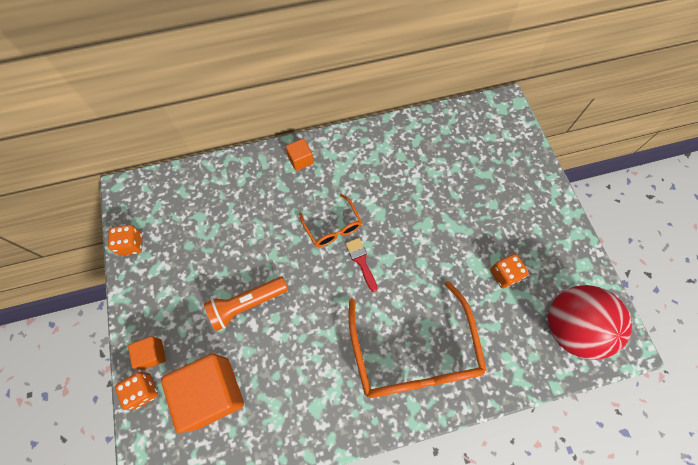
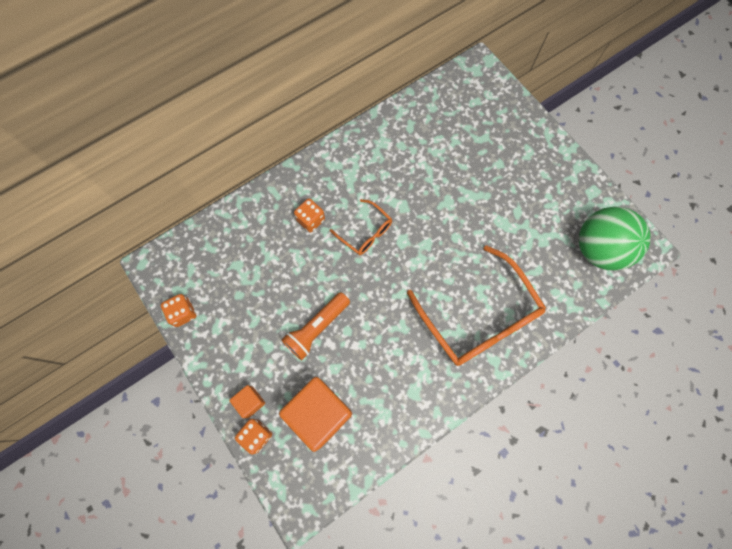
camera: 20 degrees left, 5 degrees up
(300, 160) = (310, 180): orange cube -> none
(361, 261) = (403, 254): red brush -> none
(504, 274) = (530, 223): orange dice -> orange dice (311, 220)
(570, 327) = (598, 249): red ball -> green ball

